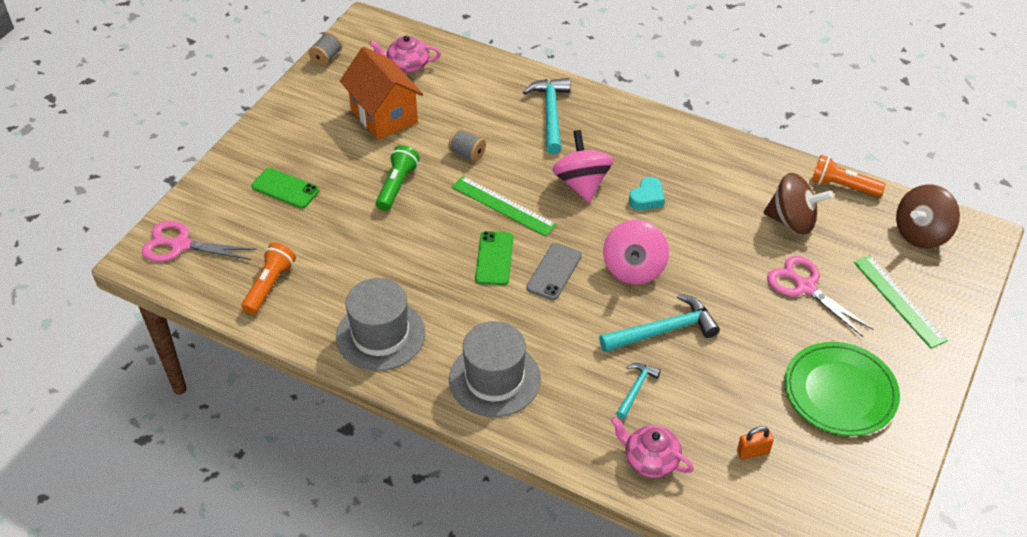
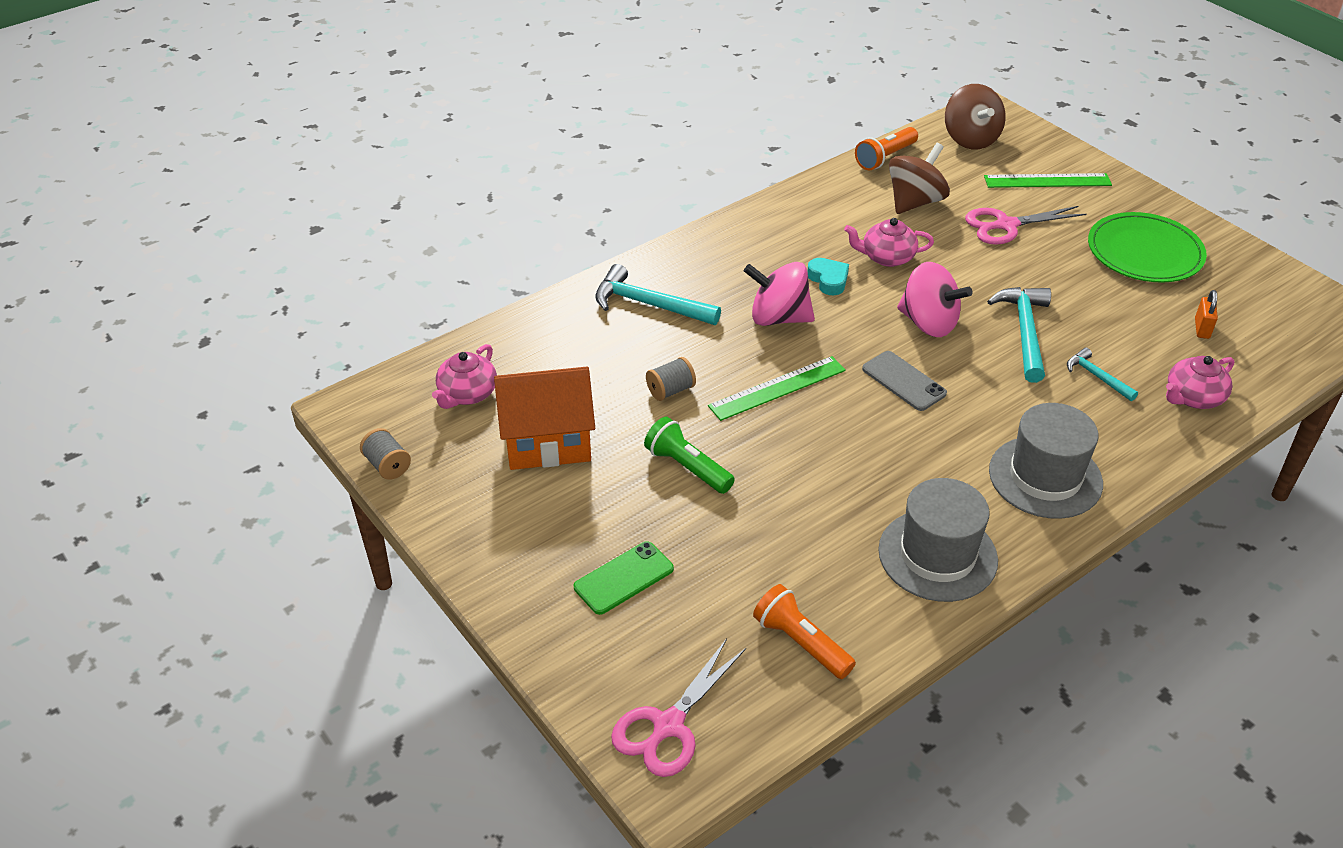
camera: 65 degrees left, 5 degrees down
(494, 258) = (859, 421): green phone -> none
(701, 223) = (886, 257): none -> pink teapot

